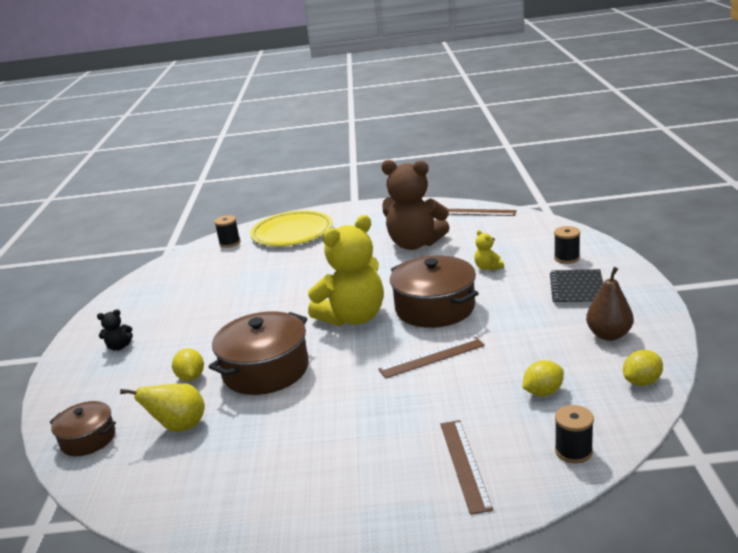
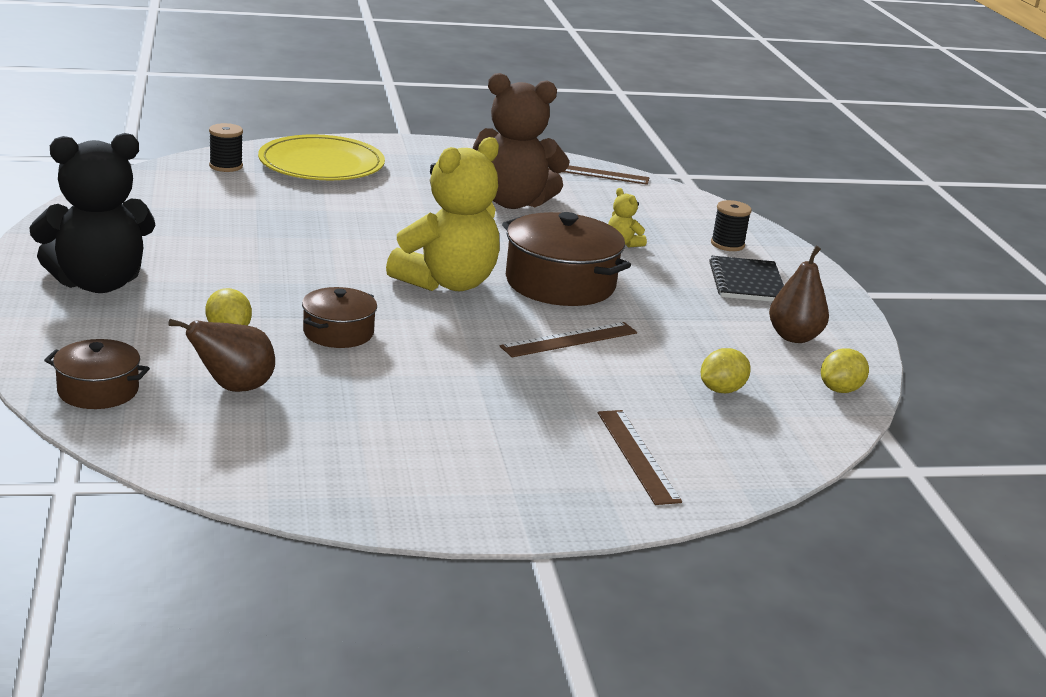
camera: 15 degrees left, 0 degrees up
(119, 347) = (98, 283): black teddy bear -> black teddy bear, size x2.46
(179, 427) = (233, 387): yellow pear -> brown pear
(266, 370) = (338, 333): brown pot -> brown pot, size x0.57
(573, 451) = (768, 452): black spool -> none

